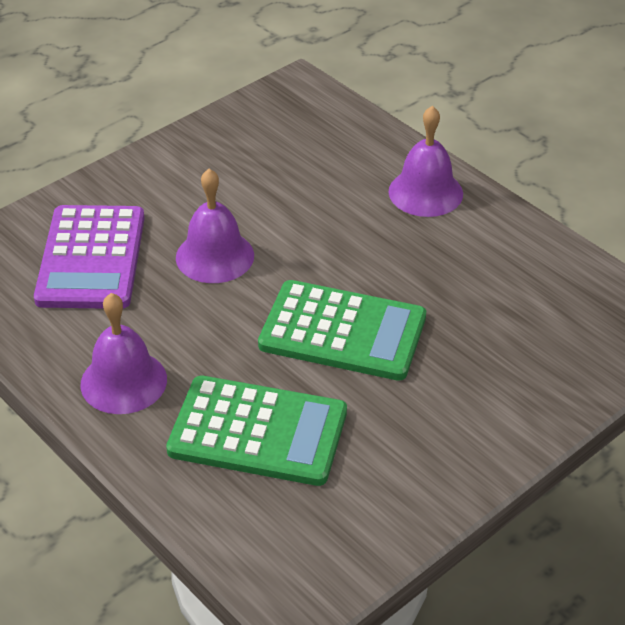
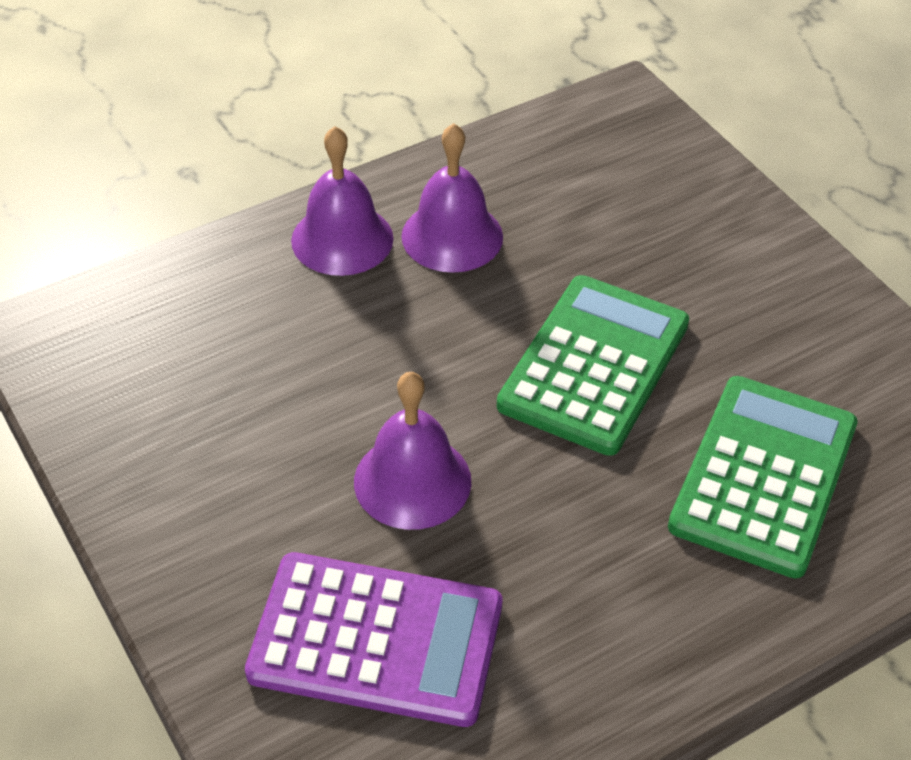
camera: 80 degrees left, 5 degrees up
(123, 381) = (656, 617): purple bell -> purple bell (452, 236)

